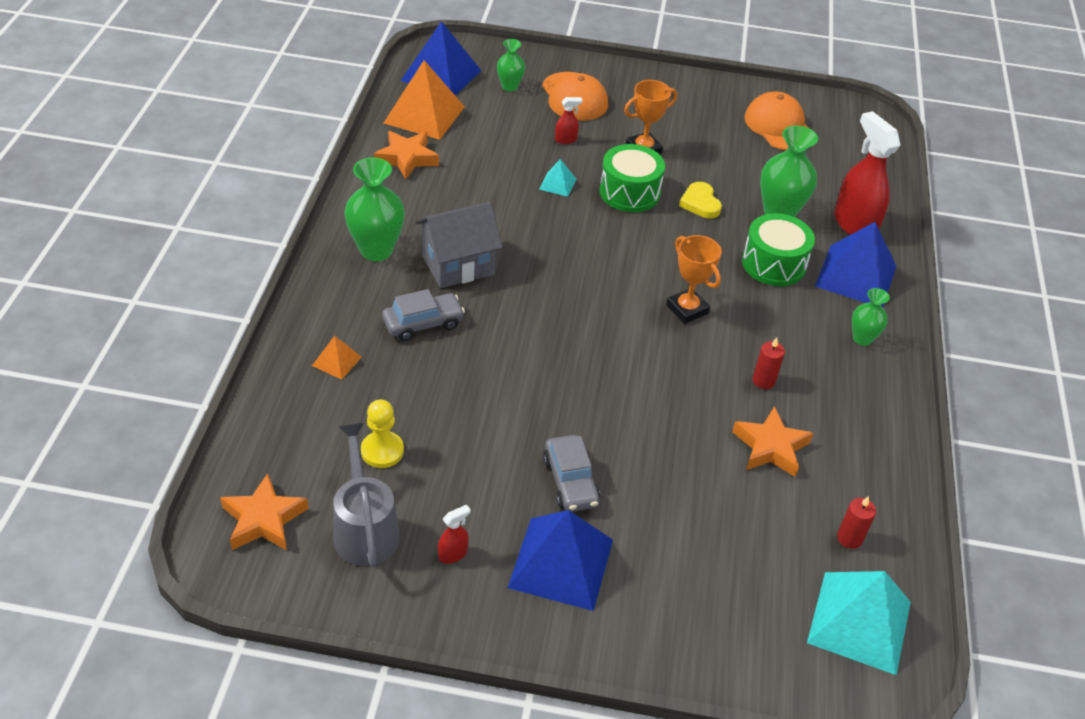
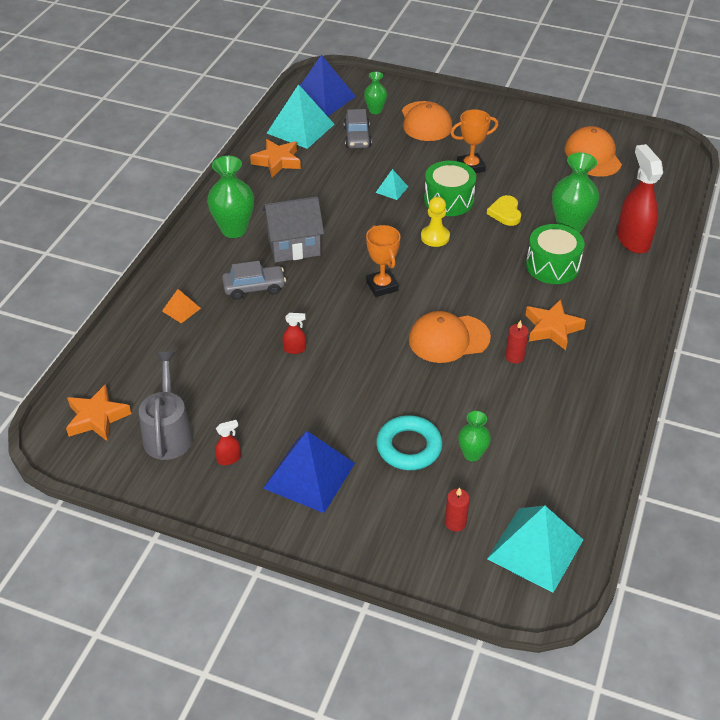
camera: 15 degrees right, 0 degrees up
(382, 451) = (197, 378): yellow pawn -> yellow pawn (435, 237)
(424, 114) = (300, 128): orange pyramid -> turquoise pyramid
(566, 139) = (408, 155): red spray bottle -> red spray bottle (295, 349)
(570, 481) = (334, 416): grey car -> grey car (357, 137)
(672, 510) = (409, 447): none -> turquoise ring
(680, 366) = (448, 339): none -> orange cap
(687, 309) = (468, 295): orange trophy -> orange trophy (382, 286)
(771, 447) = (504, 408): orange star -> orange star (552, 328)
(849, 538) = (548, 485): red candle -> red candle (455, 522)
(855, 276) = (620, 281): blue pyramid -> none
(862, 338) = (609, 331): green vase -> green vase (472, 454)

